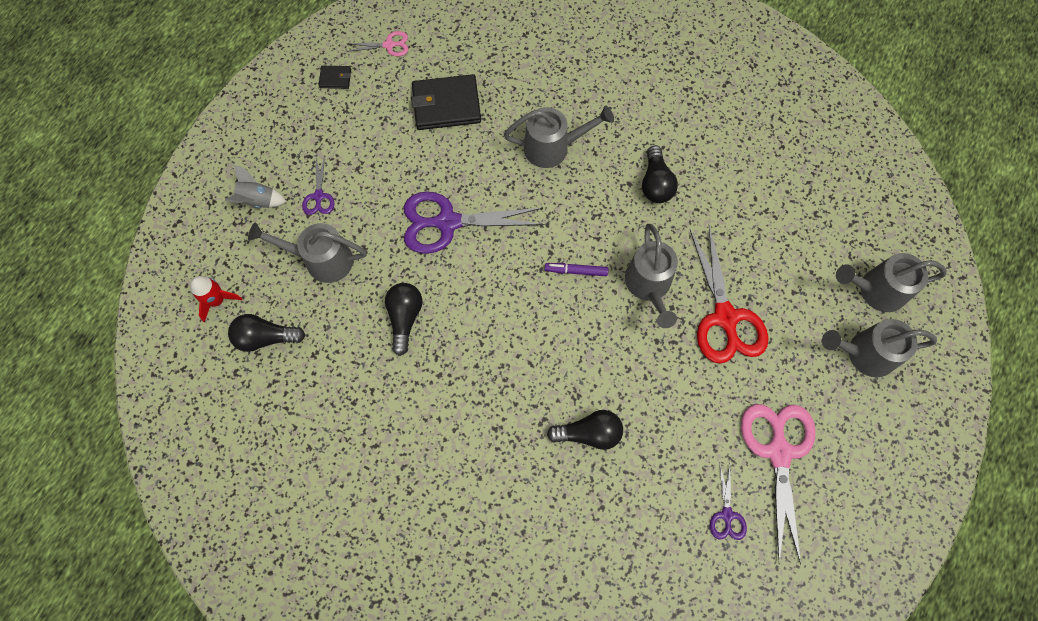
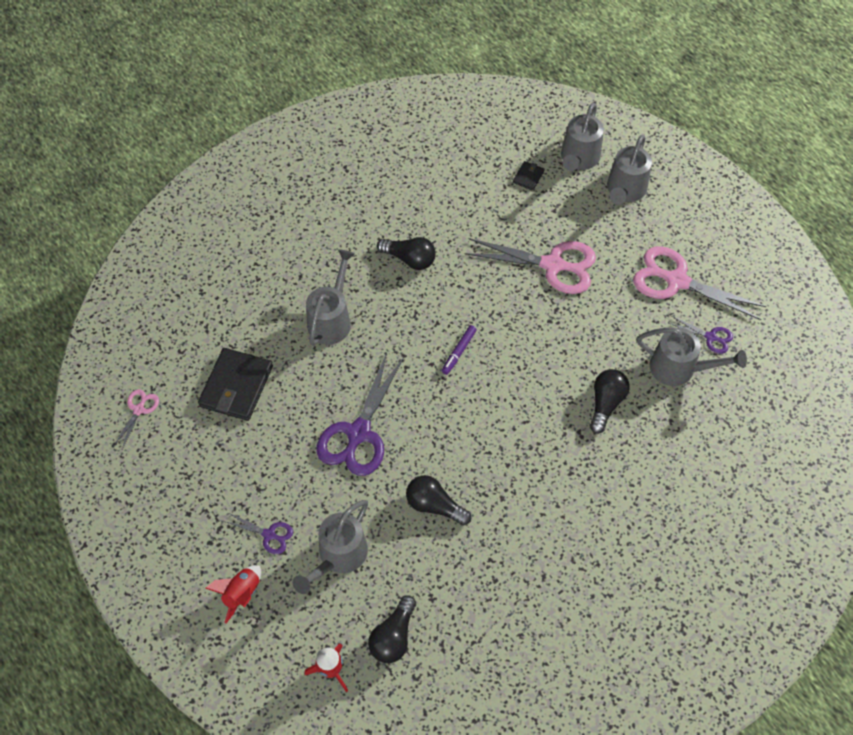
camera: 65 degrees left, 10 degrees down
(258, 200) = (241, 594): grey rocket -> red rocket
(335, 78) = (146, 472): black wallet -> black wallet (528, 177)
(649, 286) = (500, 305): grey watering can -> grey watering can (680, 369)
(725, 317) = (552, 265): red scissors -> pink scissors

